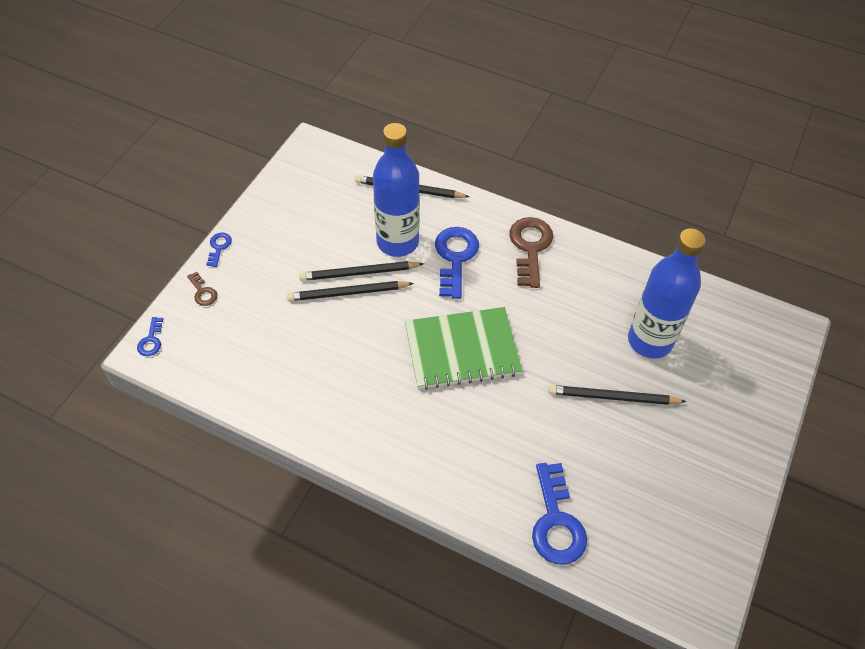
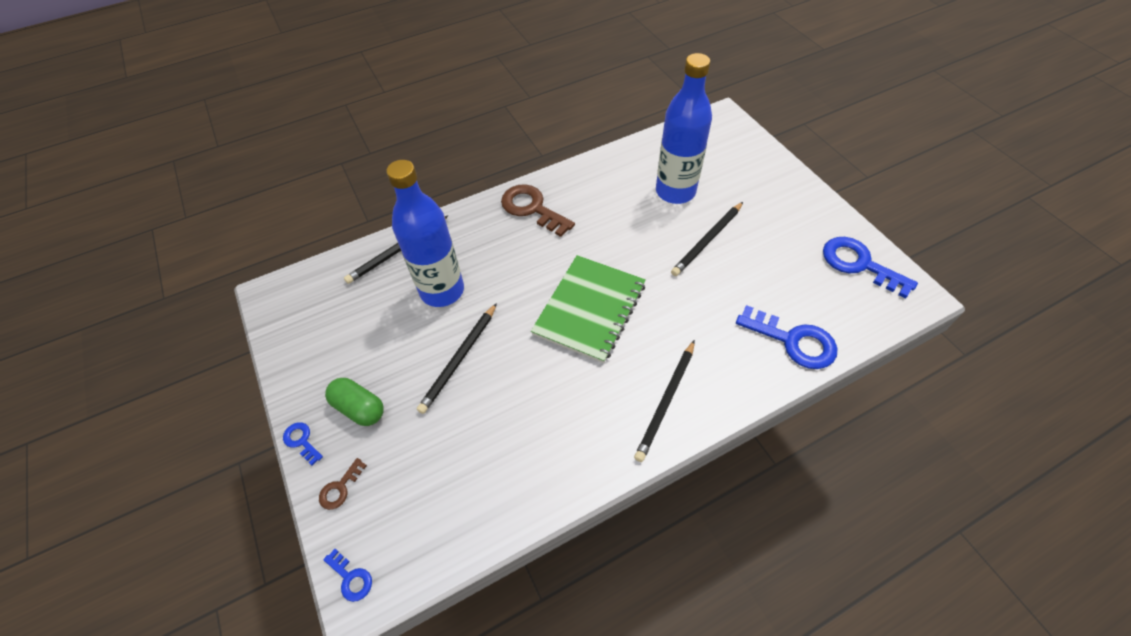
camera: 50 degrees left, 0 degrees up
(203, 292) = (340, 488): brown key -> brown key turned 120 degrees clockwise
(265, 261) = (359, 408): none -> green capsule
(359, 273) = (446, 338): black pencil -> black pencil (666, 401)
(455, 257) = (496, 260): blue key -> blue key (859, 264)

